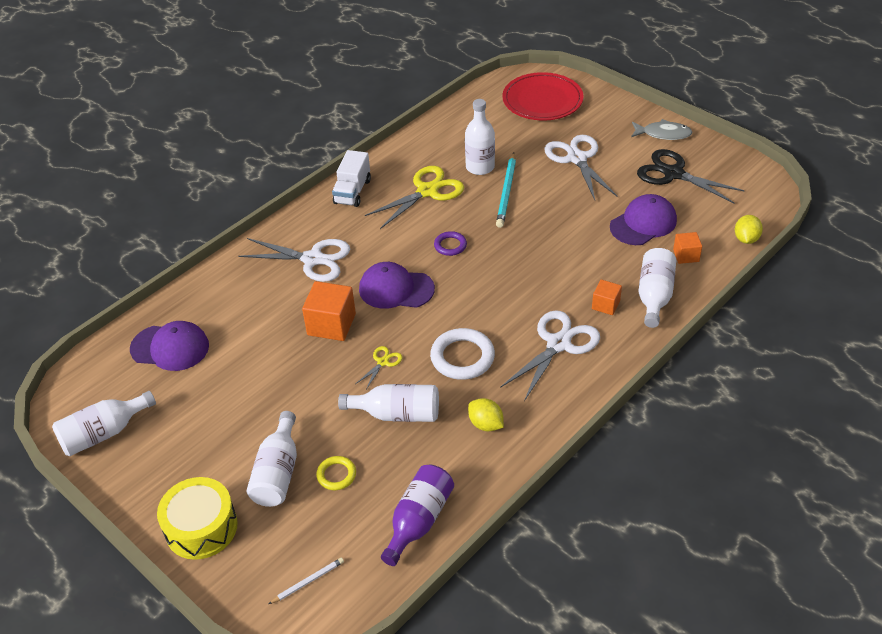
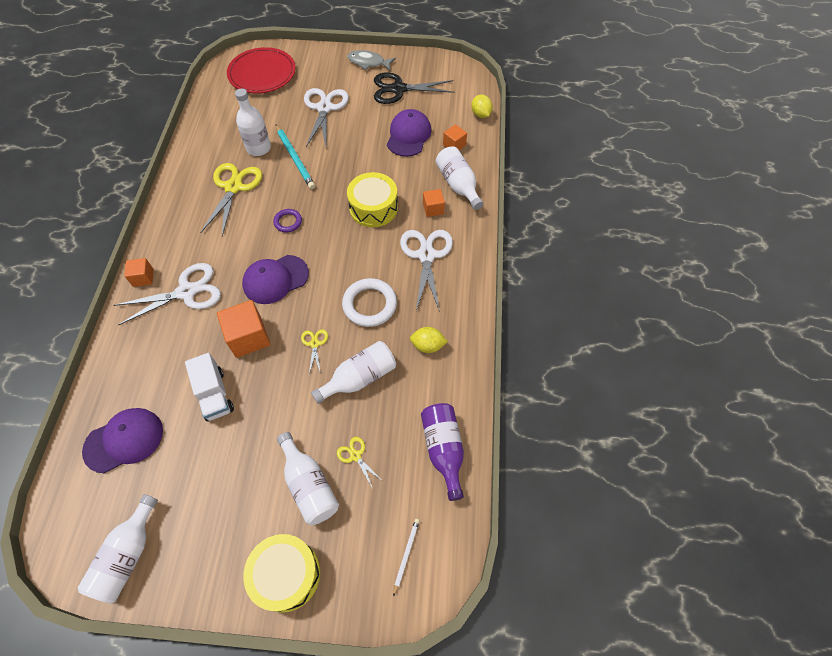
camera: 40 degrees left, 15 degrees up
(288, 229) = (143, 277): none -> orange cube
(336, 475) = (355, 456): yellow ring -> yellow scissors
(352, 192) = (172, 217): white truck -> white truck (214, 394)
(544, 273) = (373, 208): none -> yellow drum
(577, 159) = (324, 108): white scissors -> white scissors turned 60 degrees clockwise
(663, 134) = (368, 62): grey fish -> grey fish turned 135 degrees counterclockwise

